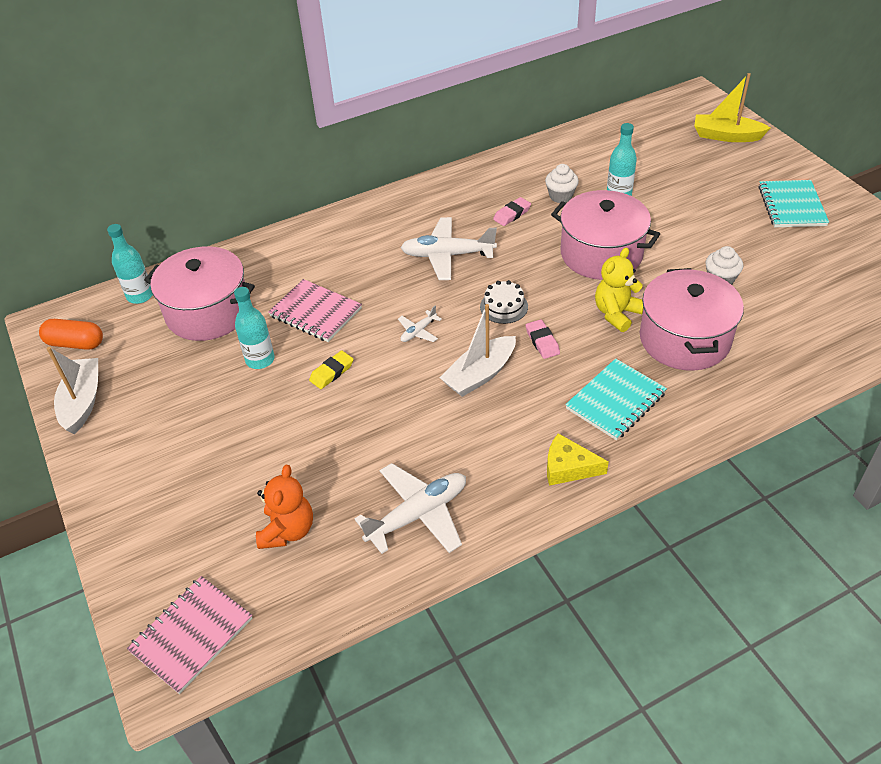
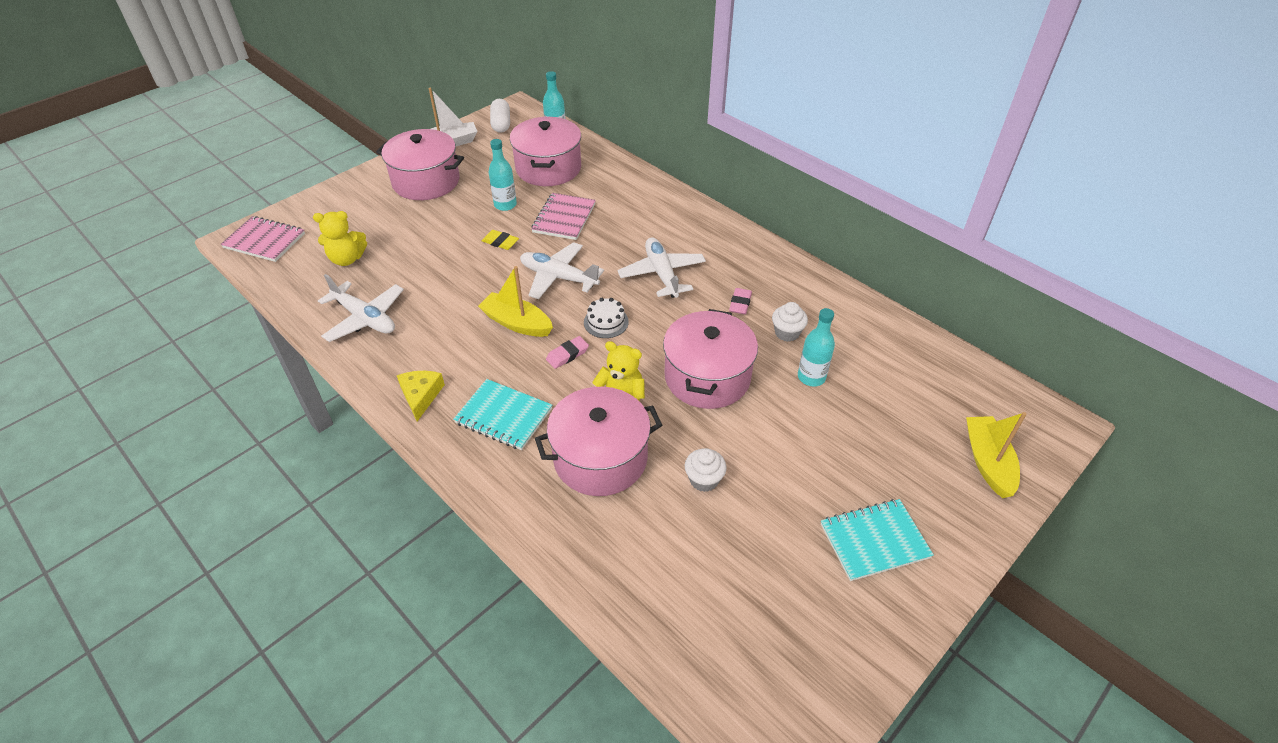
camera: 70 degrees right, 0 degrees up
(75, 343) = (501, 124): orange capsule -> white capsule
(160, 433) = (426, 181): none -> pink pot
(287, 530) = (347, 259): orange teddy bear -> yellow teddy bear
(418, 331) = (558, 277): white plane -> white plane, size x2.05
(480, 374) = (517, 323): white boat -> yellow boat
(512, 214) = (740, 303): pink eraser -> pink eraser turned 75 degrees clockwise

